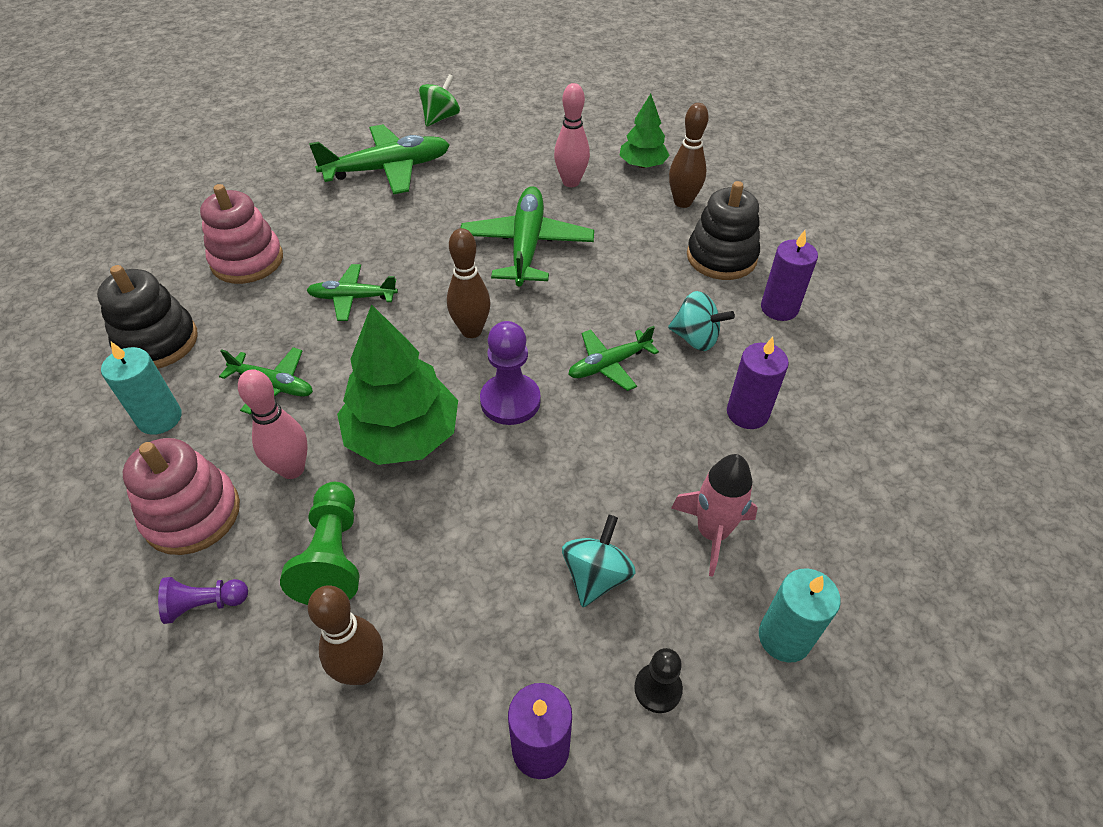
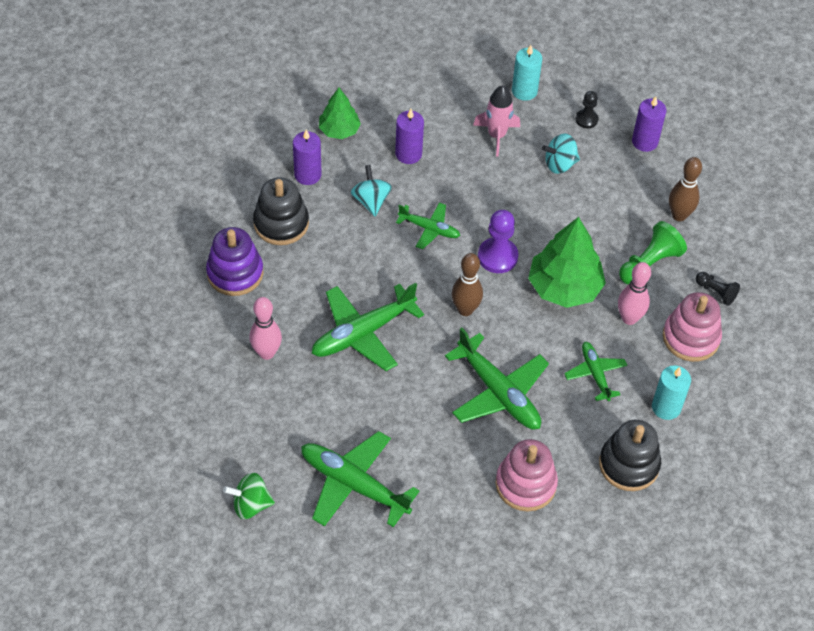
camera: 130 degrees left, 5 degrees up
(205, 604) = (716, 292): purple pawn -> black pawn
(353, 298) = (498, 392): green plane -> green plane, size x1.75
(642, 165) = (205, 321): green tree -> green tree (339, 130)
(682, 202) = (235, 273): brown bowling pin -> purple stacking toy

